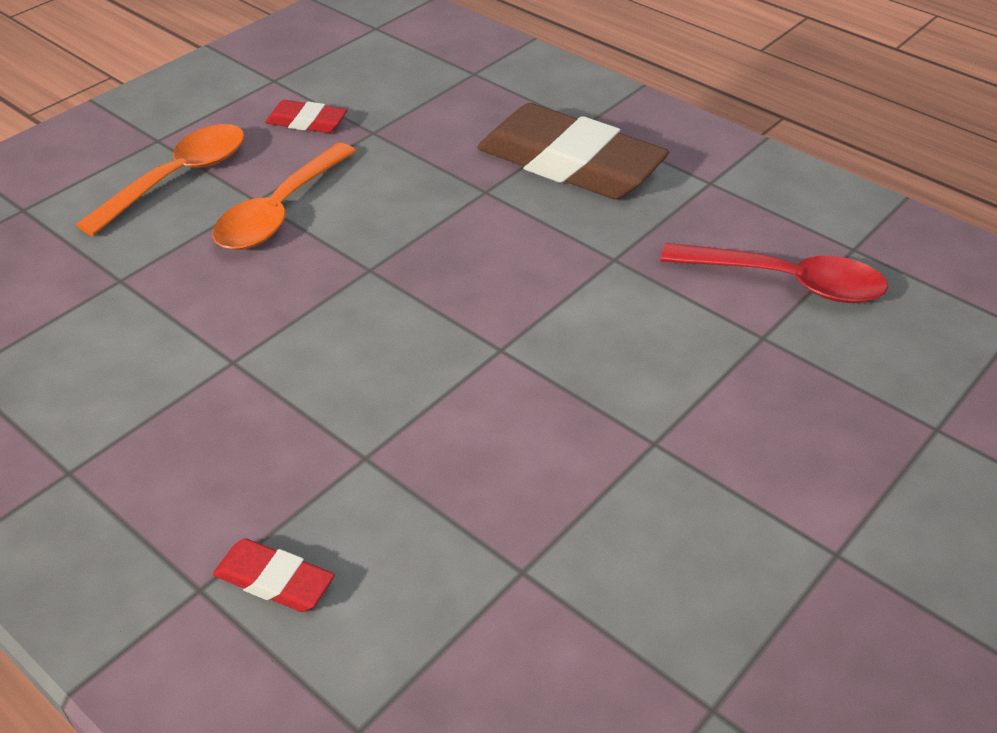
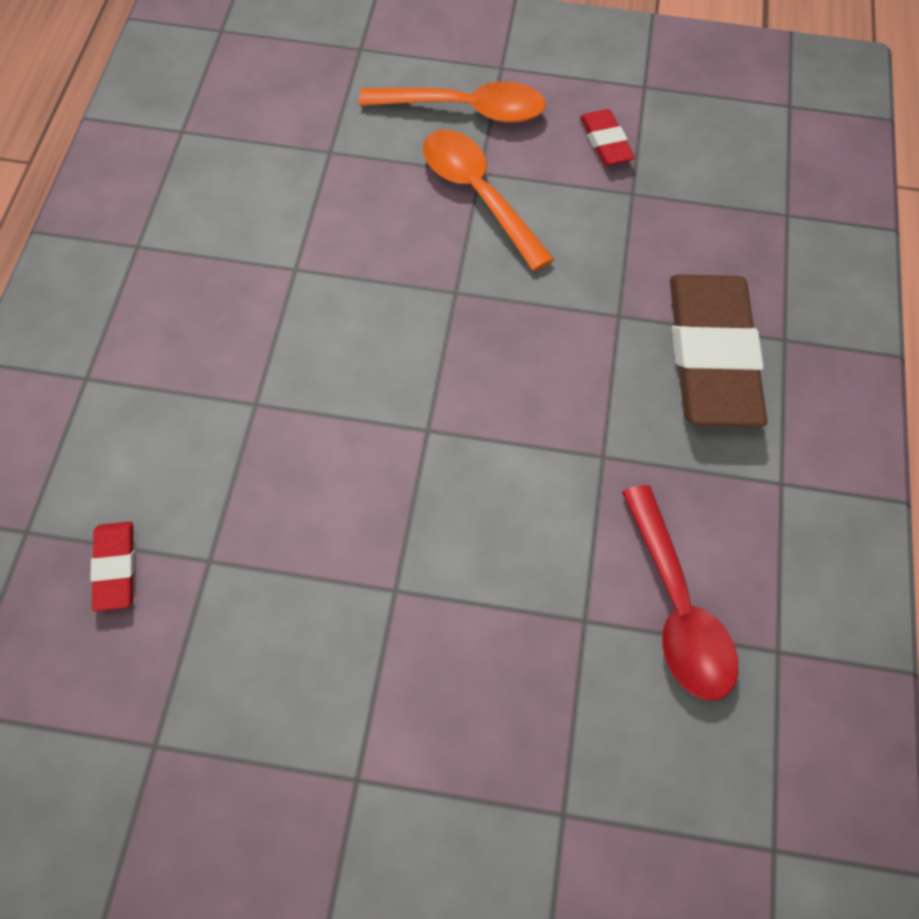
camera: 55 degrees right, 15 degrees up
(274, 580) = (114, 415): red eraser -> red eraser (115, 569)
(280, 211) = (477, 195): orange spoon -> orange spoon turned 60 degrees clockwise

